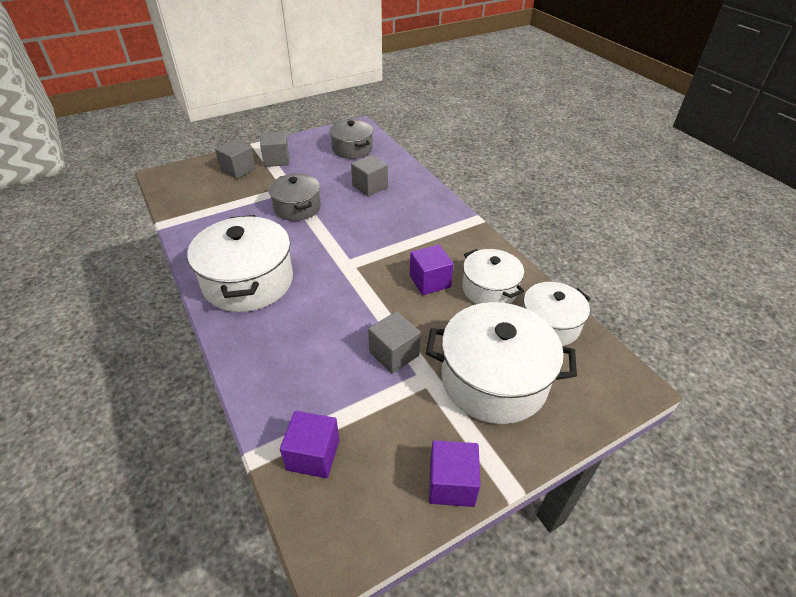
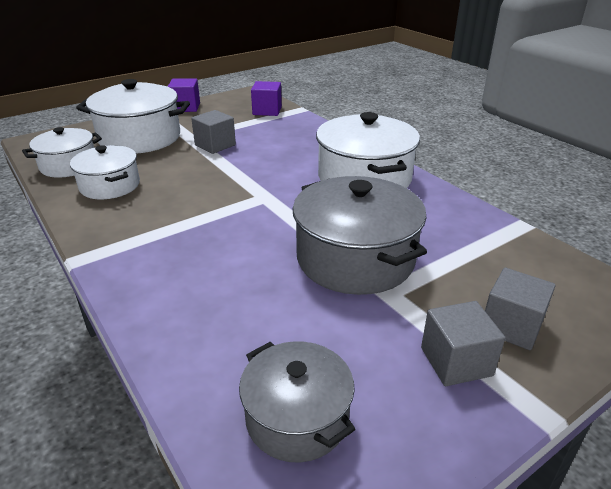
camera: 175 degrees right, 10 degrees down
(297, 207) = (355, 259): grey pot -> grey pot, size x1.63
(370, 186) = (245, 306): grey cube -> none
(430, 281) = (172, 188): purple cube -> none

